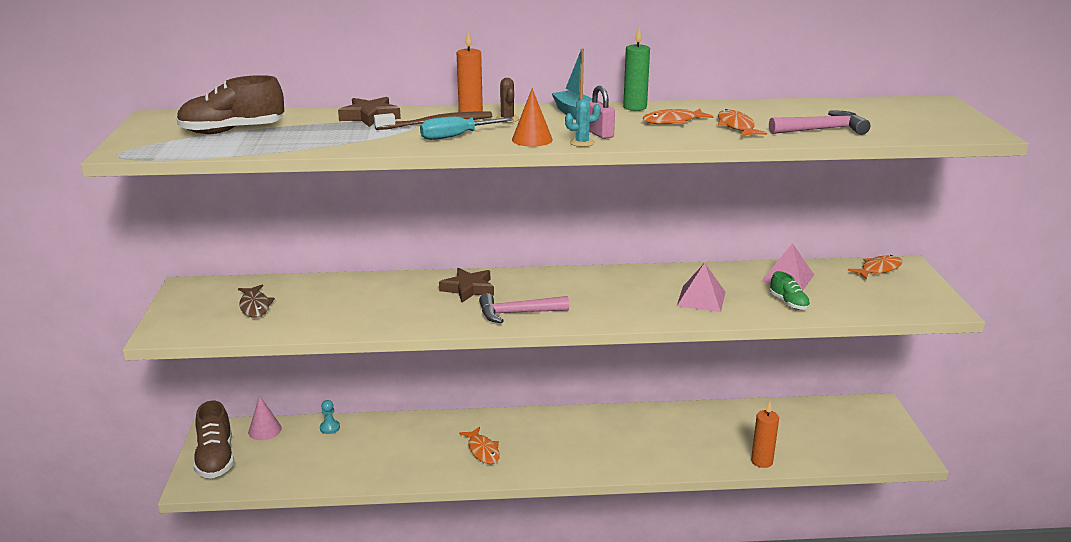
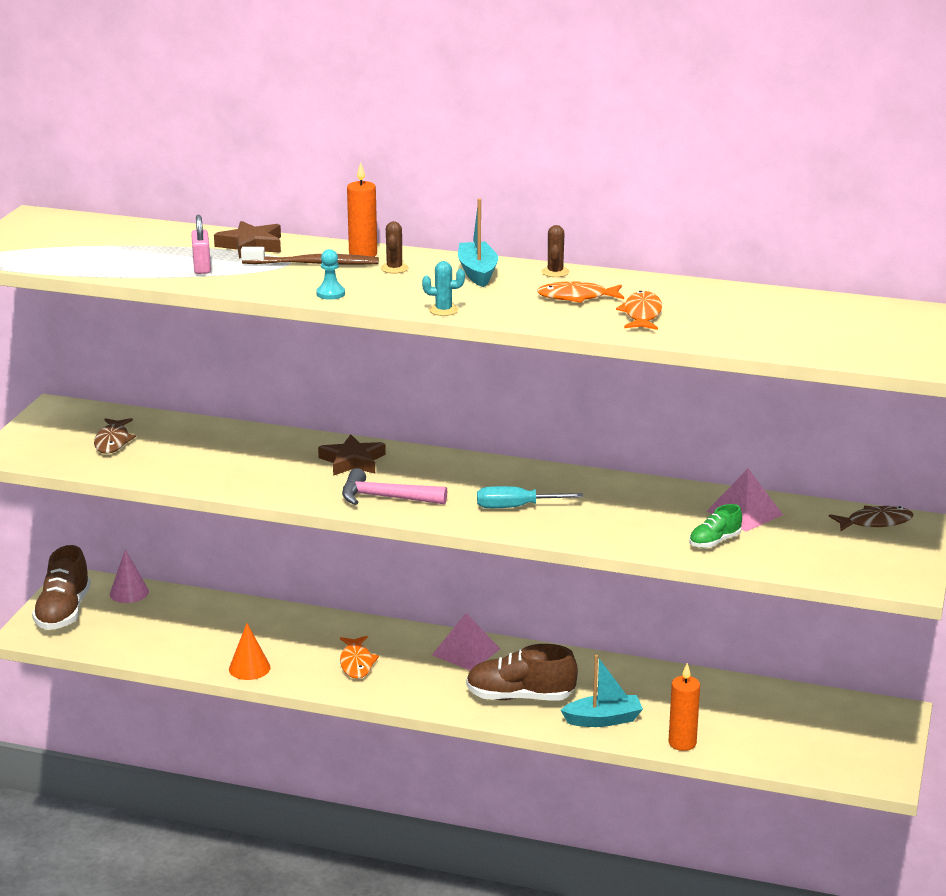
camera: 20 degrees right, 0 degrees up
(232, 131) = (98, 245): brown shoe -> brown shoe (520, 697)
(330, 428) = (200, 604): turquoise pawn -> turquoise pawn (330, 294)
(455, 136) = (317, 283): turquoise screwdriver -> turquoise screwdriver (515, 507)
(532, 139) = (394, 298): orange cone -> orange cone (249, 668)
(599, 133) = (475, 301): pink padlock -> pink padlock (202, 267)
(635, 107) = (555, 272): green candle -> brown cactus
(694, 456) = (603, 720): none -> turquoise boat
(701, 299) = (612, 518): pink pyramid -> pink pyramid (466, 652)
(788, 303) = (714, 542): green shoe -> green shoe turned 60 degrees clockwise
(822, 130) = (739, 332): pink hammer -> none
(878, 269) = (875, 522): orange fish -> brown fish

